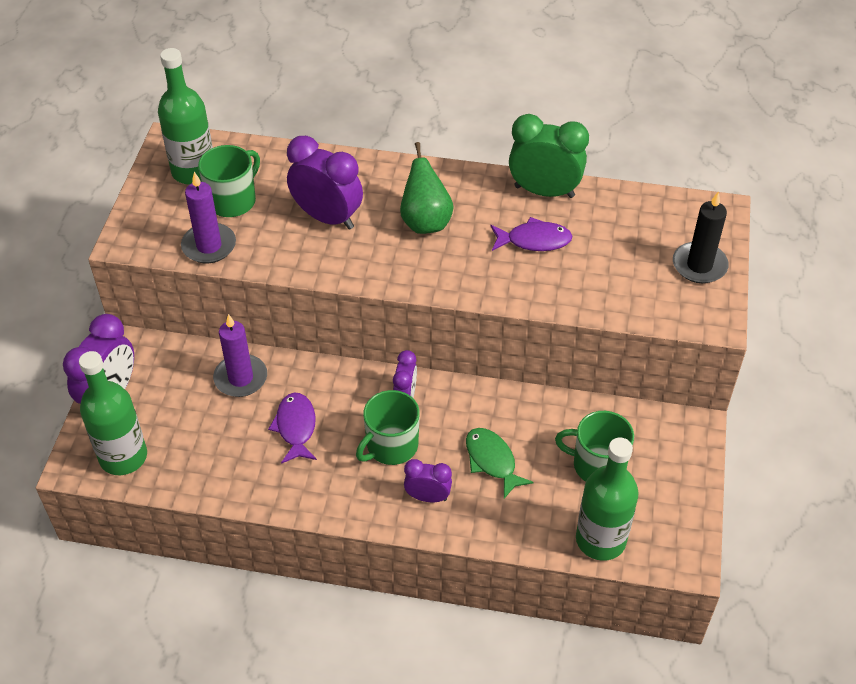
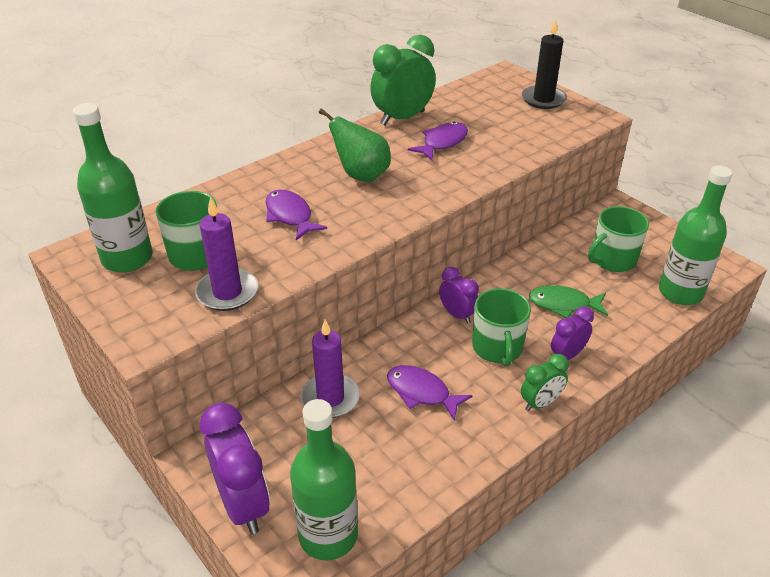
camera: 50 degrees left, 10 degrees down
(327, 217) = (290, 216): purple clock -> purple fish
(353, 508) = (540, 403): none -> green clock

